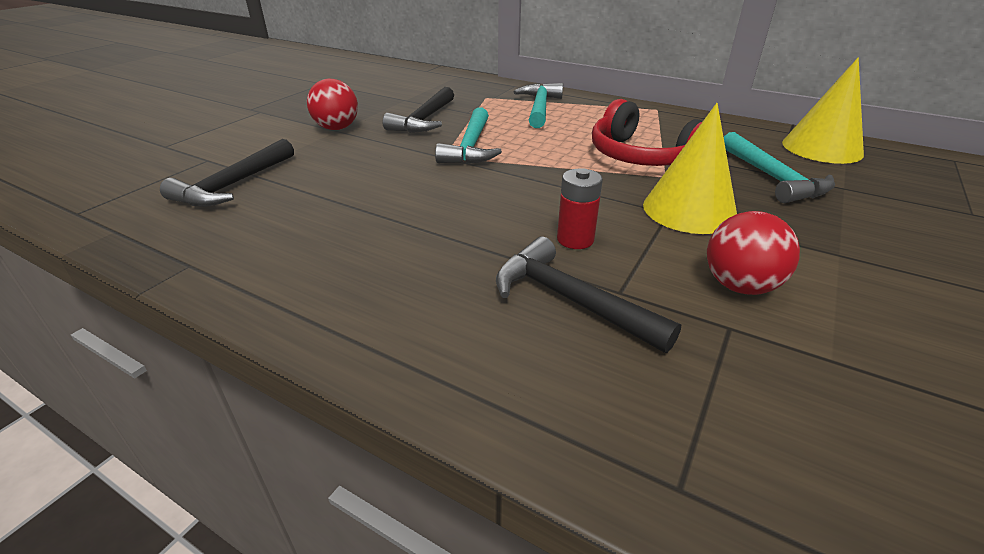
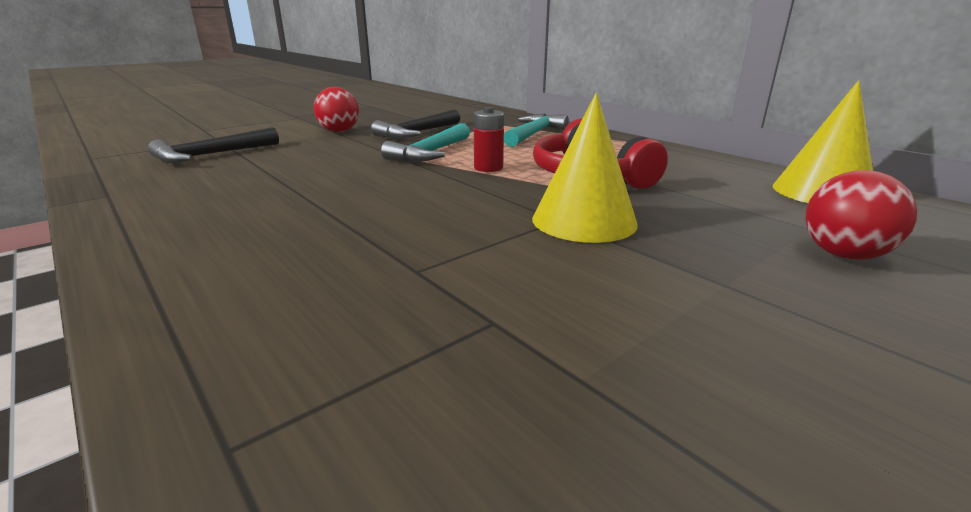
camera: 20 degrees right, 10 degrees down
(569, 300) = (357, 267): black hammer -> none
(575, 239) = (430, 225): red battery -> red battery (488, 168)
(739, 286) = (555, 289): red ball -> red ball (843, 255)
(773, 178) = (722, 209): turquoise hammer -> none

